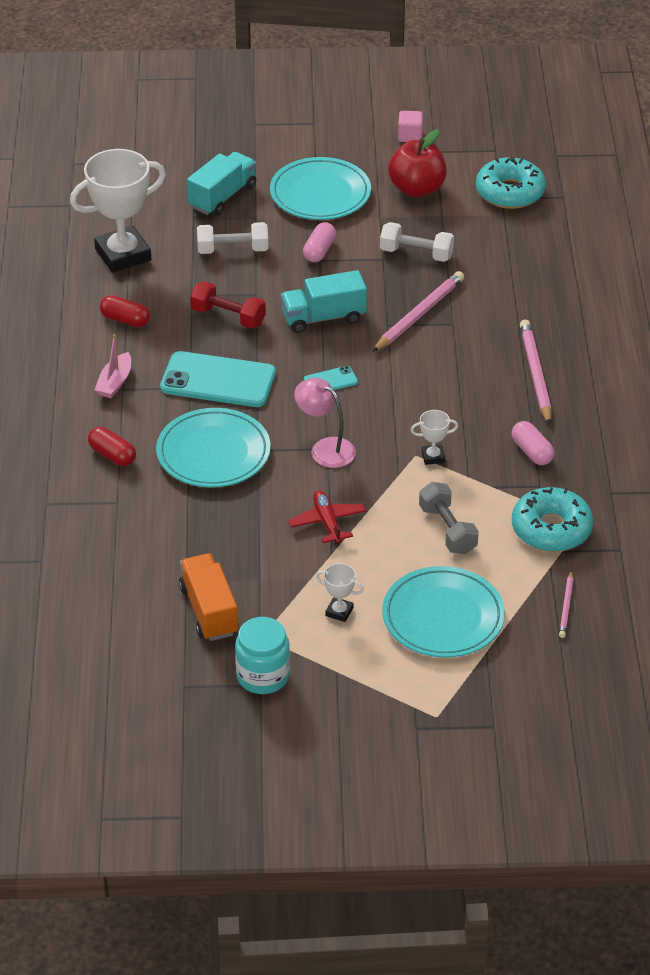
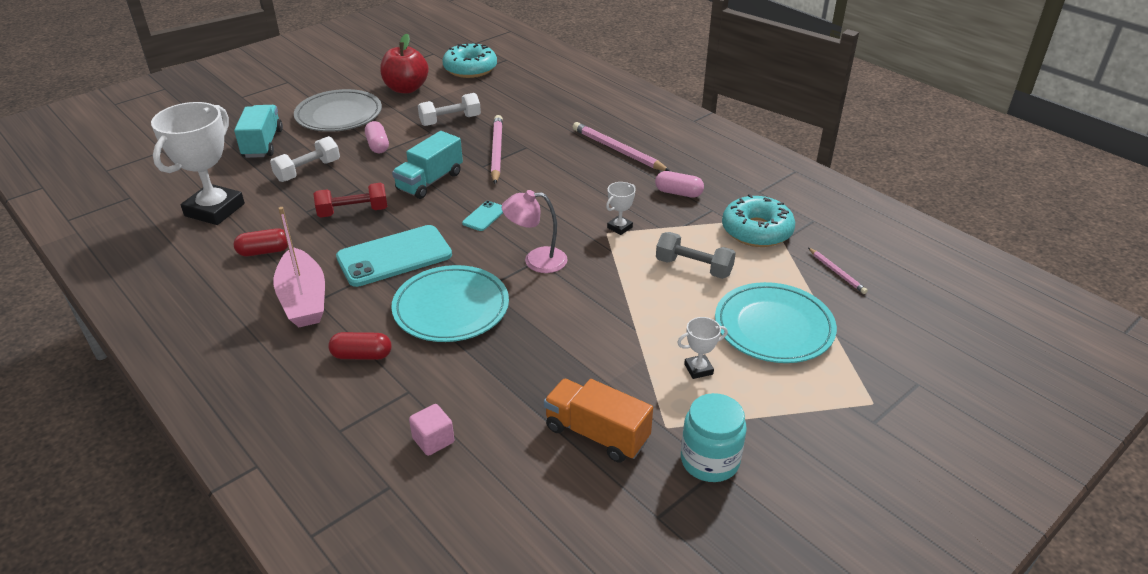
camera: 40 degrees left, 5 degrees down
(115, 382) = (303, 299): pink boat -> pink boat, size x1.73
(320, 194) = (339, 115): turquoise plate -> grey plate
(327, 522) = (604, 309): red plane -> none
(410, 136) = (366, 65): pink cube -> pink cube (433, 440)

